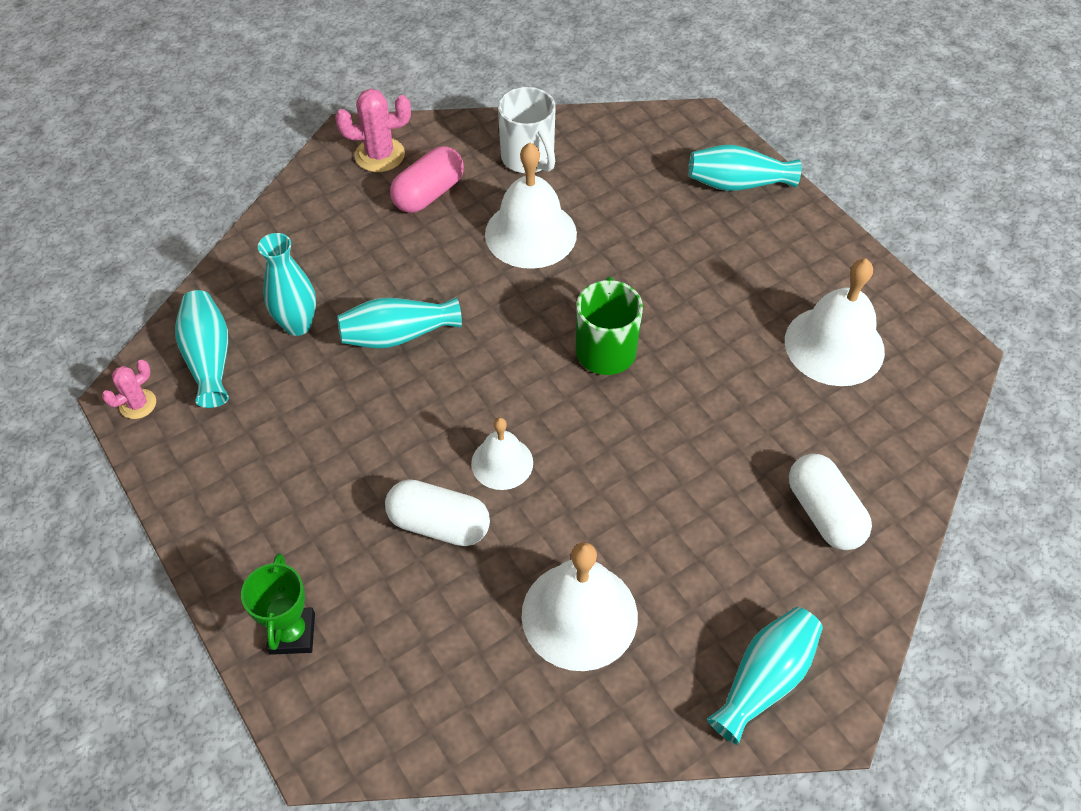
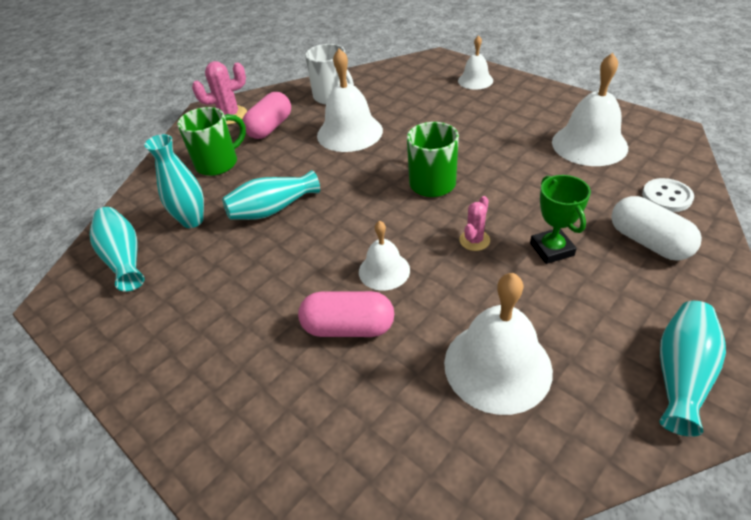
camera: 10 degrees left, 10 degrees down
(138, 404) = (66, 304): pink cactus -> pink cactus (474, 240)
(292, 633) = (241, 455): green trophy -> green trophy (551, 249)
(347, 239) = (218, 163): none -> green mug
(439, 524) = (348, 327): white capsule -> pink capsule
(737, 184) = (475, 80): turquoise vase -> white bell
(884, 456) = (666, 196): none -> white button

